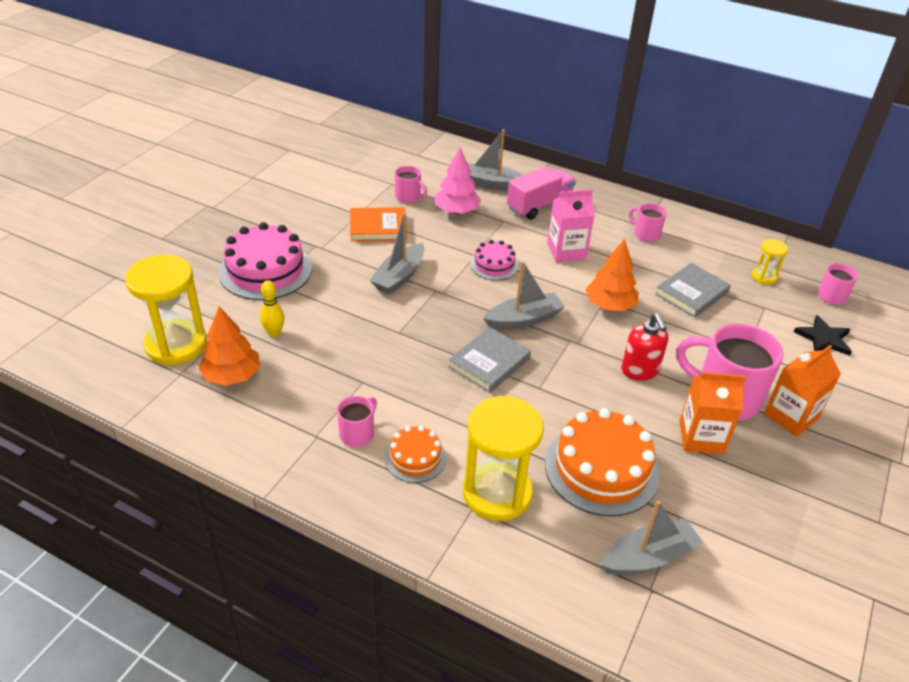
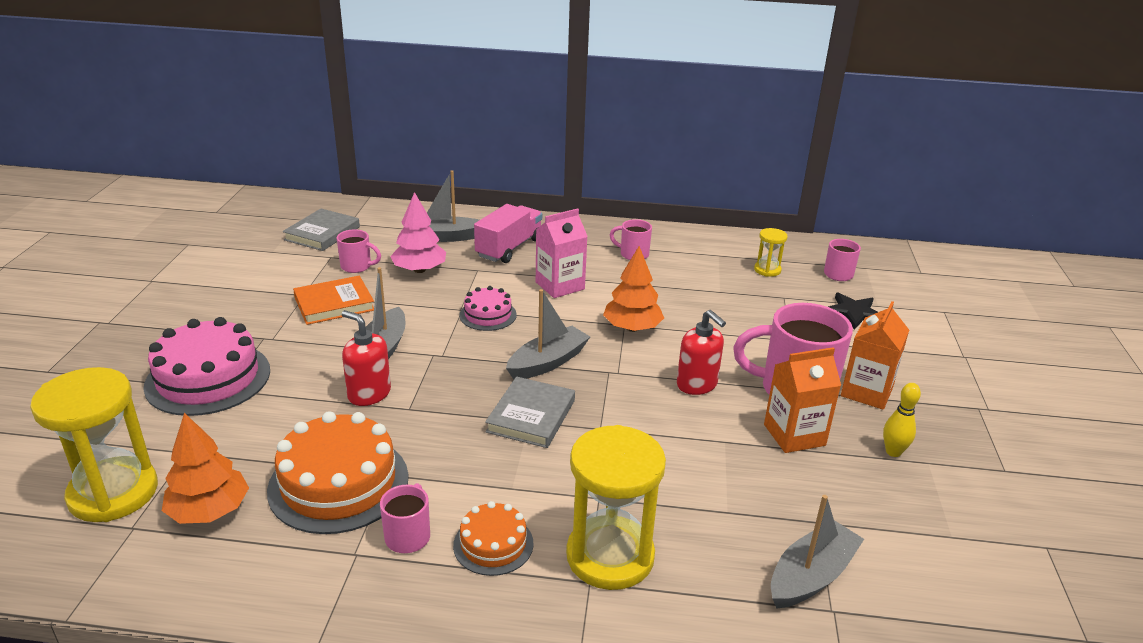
camera: 20 degrees left, 10 degrees down
(274, 333) = (248, 446): yellow bowling pin -> yellow bowling pin (893, 452)
(374, 312) = (369, 394): none -> red soap dispenser
(601, 469) = (711, 495): orange cake -> orange cake (339, 483)
(691, 293) = (707, 299): grey book -> grey book (322, 233)

